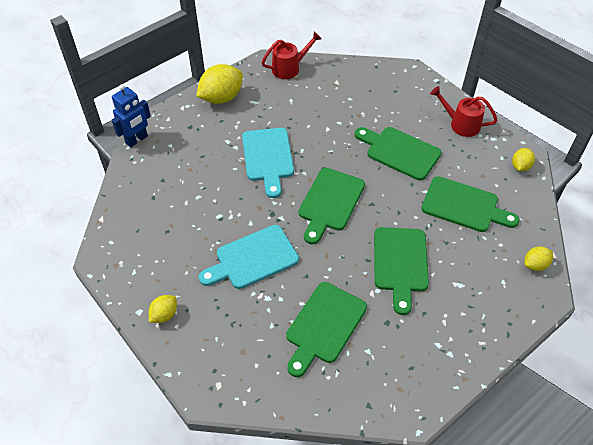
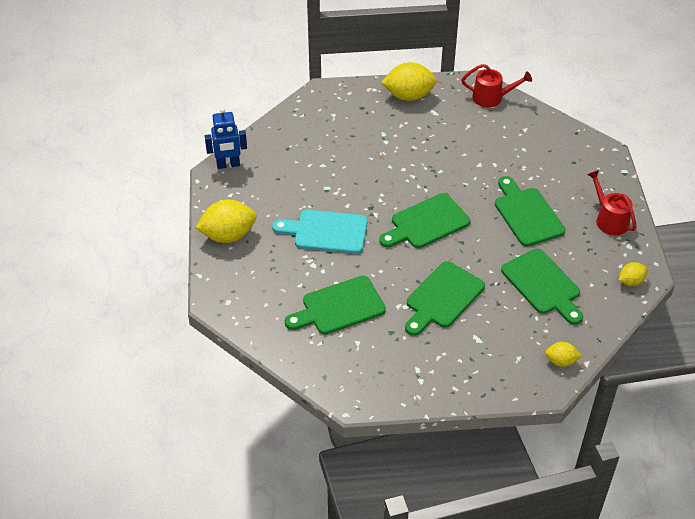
camera: 35 degrees right, 5 degrees down
(137, 140) = (310, 98): blue robot -> blue robot (228, 165)
(164, 315) = (228, 235): yellow lemon -> yellow lemon, size x1.88
(268, 157) = (405, 163): turquoise cutting board -> none

